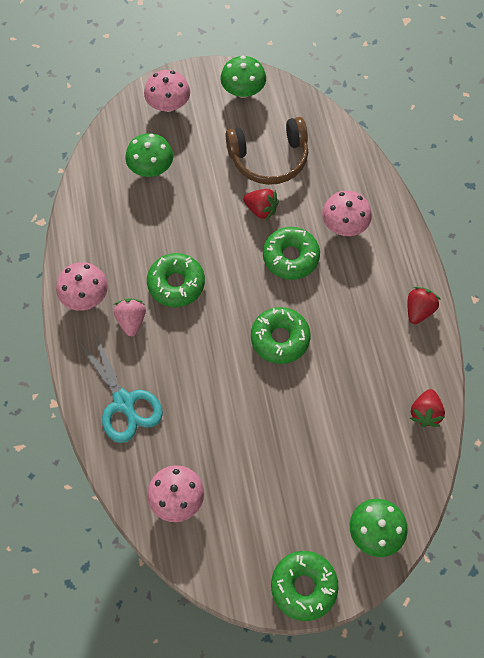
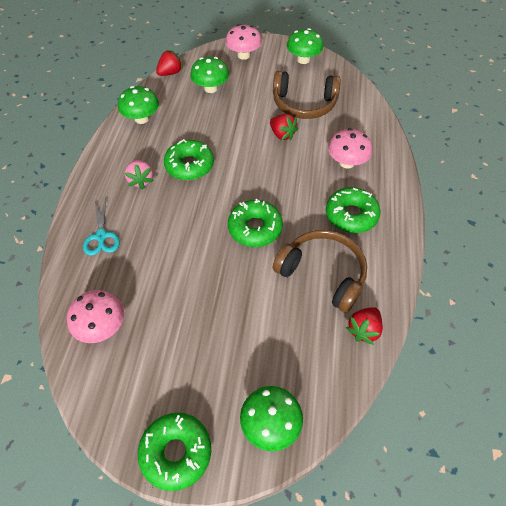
camera: 20 degrees right, 10 degrees down
(85, 296) = (116, 154): pink mushroom -> none
(90, 237) = (141, 118): none -> green mushroom
(124, 402) = (101, 236): turquoise scissors -> turquoise scissors, size x0.65
(131, 321) = (141, 180): pink strawberry -> pink strawberry turned 150 degrees clockwise
(290, 257) = (291, 172): green donut -> green donut (351, 215)
(367, 367) = (323, 273): none -> brown headphones
(418, 310) = (389, 242): red strawberry -> red strawberry (170, 73)

